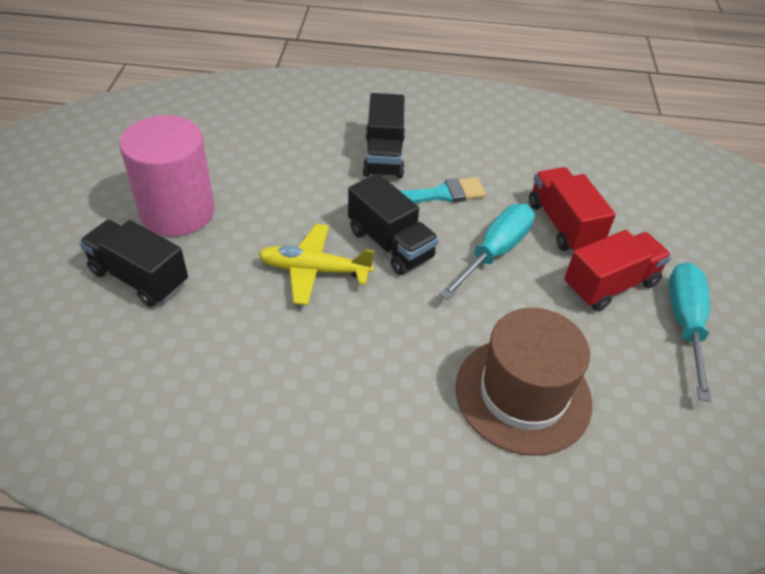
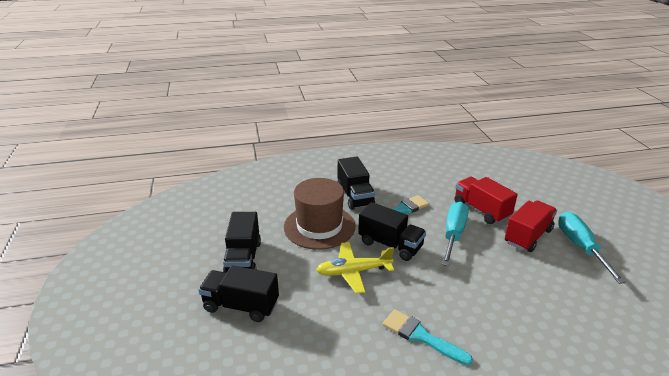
camera: 15 degrees left, 15 degrees down
(177, 212) = (243, 258): pink cylinder -> black truck
(352, 389) = (421, 336): none -> turquoise brush
(523, 394) = (521, 310): brown hat -> brown hat (319, 226)

